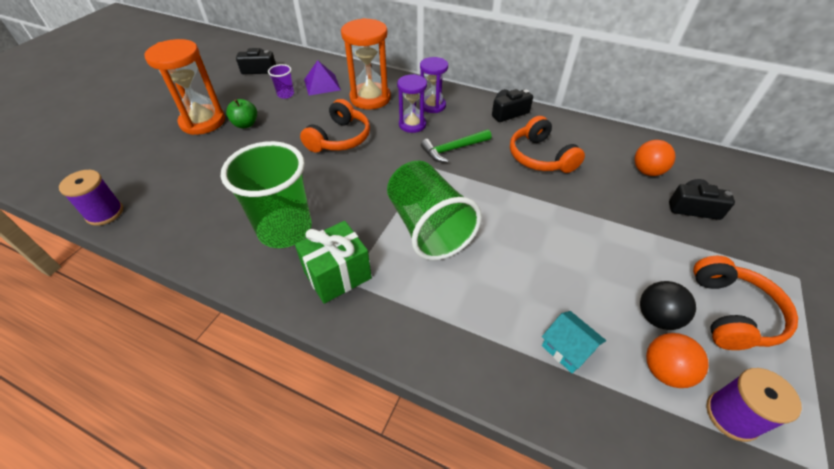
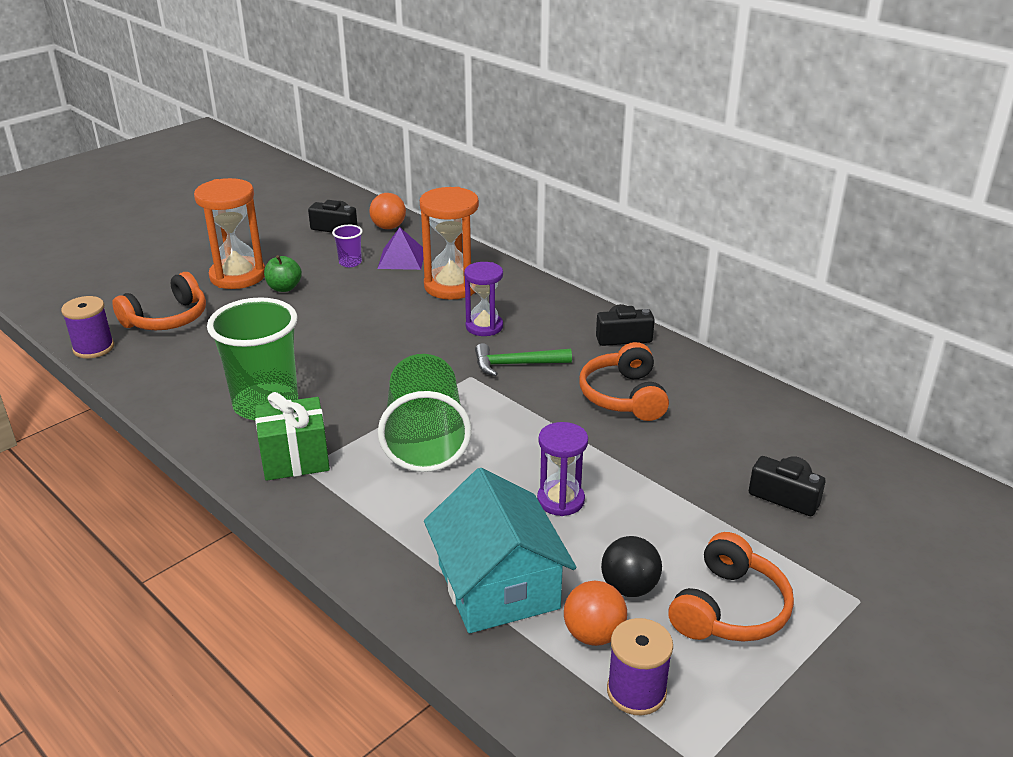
camera: 20 degrees right, 15 degrees down
(340, 138) = (384, 324): orange headphones -> orange headphones (167, 318)
(432, 106) = (526, 309): purple hourglass -> purple hourglass (560, 500)
(567, 348) = (498, 586): turquoise house -> turquoise house, size x2.19
(647, 171) = (759, 443): orange ball -> orange ball (388, 227)

